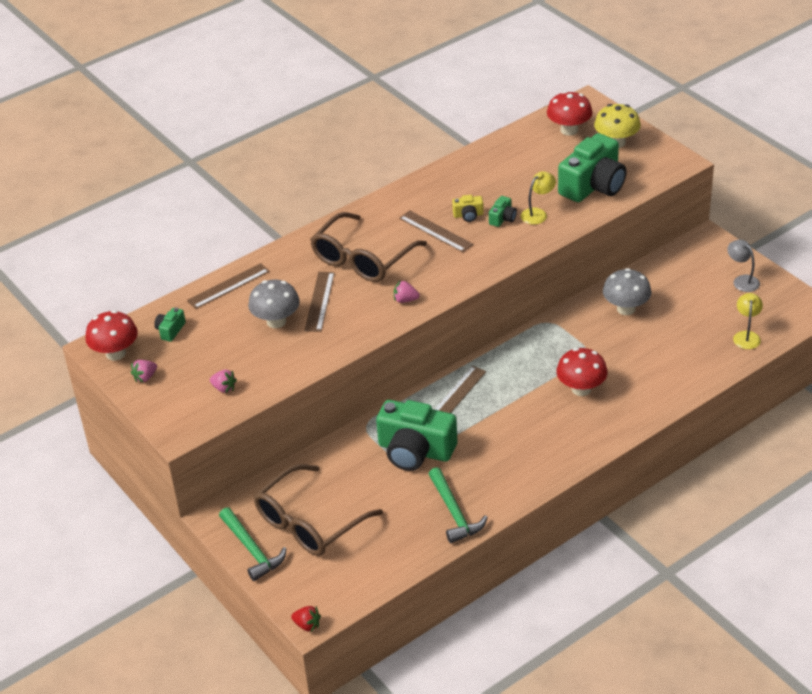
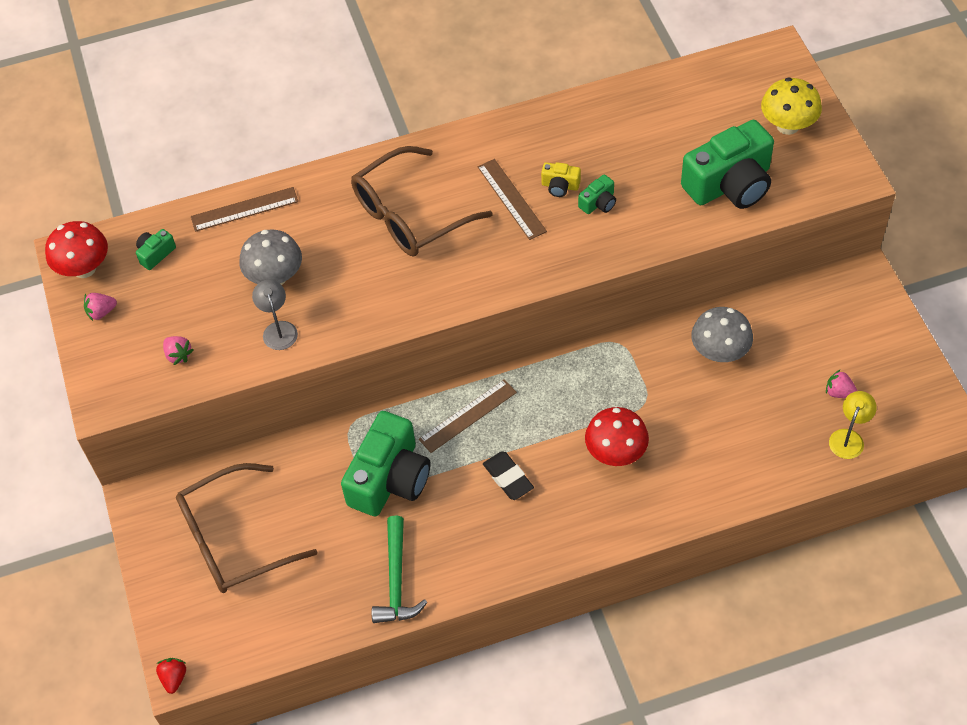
camera: 20 degrees right, 15 degrees up
(252, 549) = (158, 555): green hammer -> none
(307, 625) = (174, 678): red strawberry -> red strawberry turned 135 degrees counterclockwise
(319, 301) = (335, 263): brown ruler -> none
(405, 300) = (433, 291): pink strawberry -> pink strawberry (839, 392)
(415, 450) = (389, 479): green camera -> green camera turned 105 degrees counterclockwise
(507, 426) = (508, 478): none -> black eraser
(538, 213) = (643, 207): yellow lamp -> none
(569, 130) = (737, 90): red mushroom -> none
(742, 280) = (880, 353): grey lamp -> grey lamp (278, 329)

